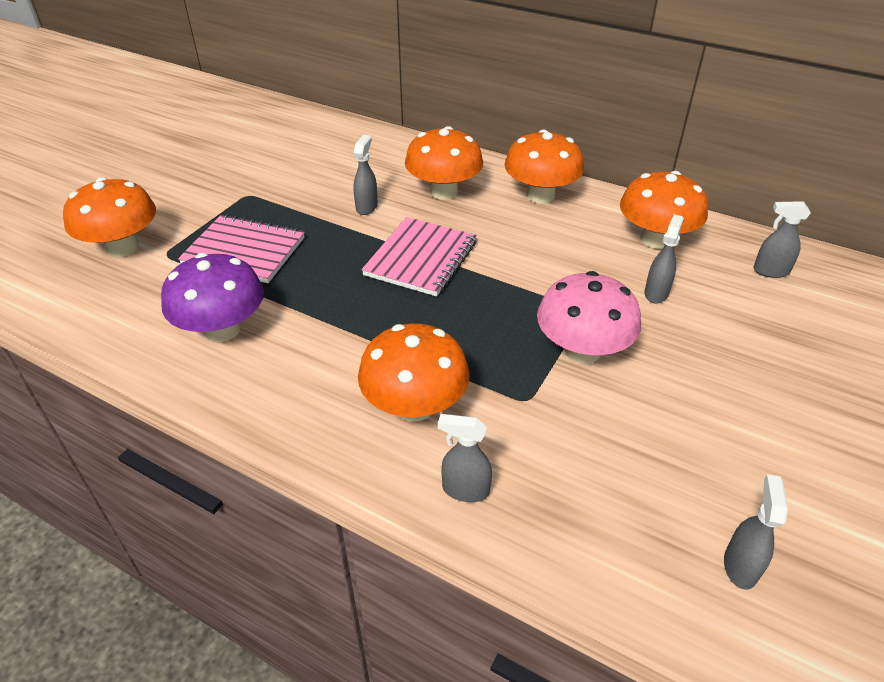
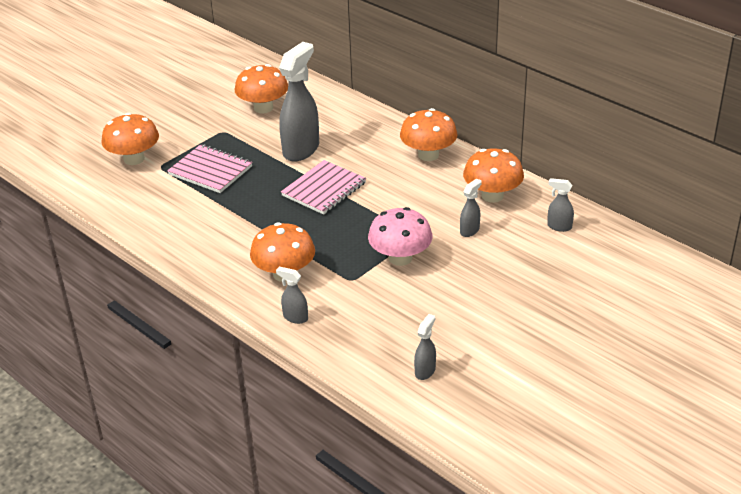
camera: 15 degrees right, 5 degrees down
(222, 329) = (185, 217): purple mushroom -> none
(367, 207) = (301, 149): grey spray bottle -> grey spray bottle, size x2.15
(443, 192) = (360, 144): orange mushroom -> orange mushroom (263, 108)

